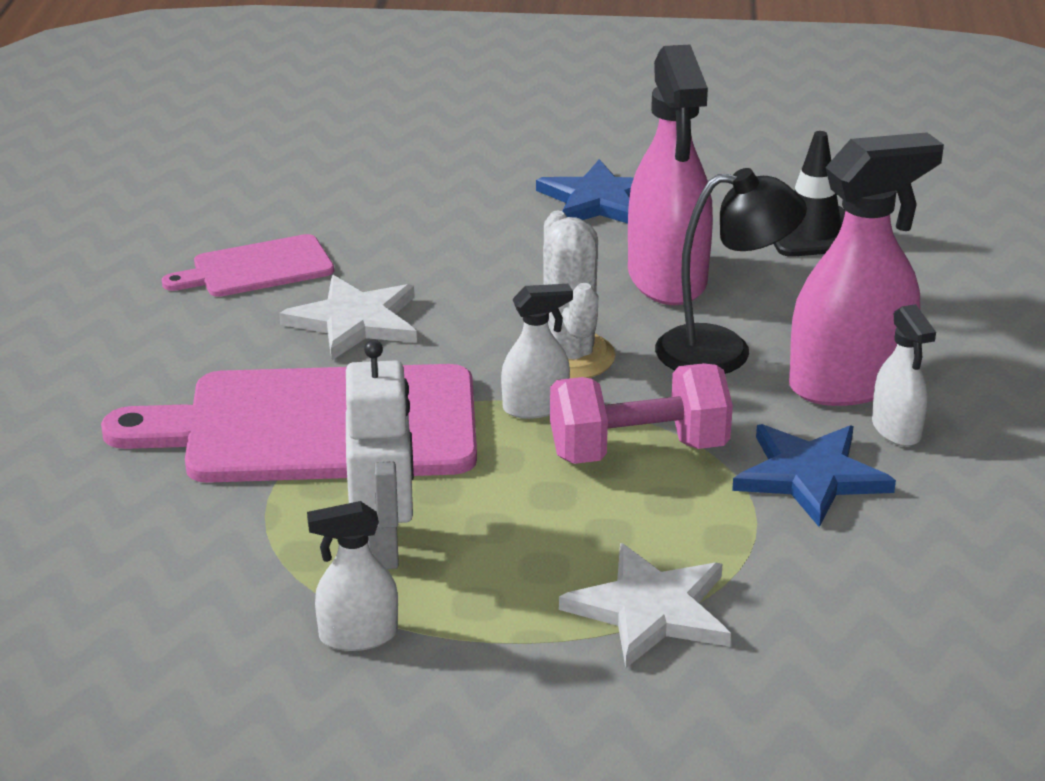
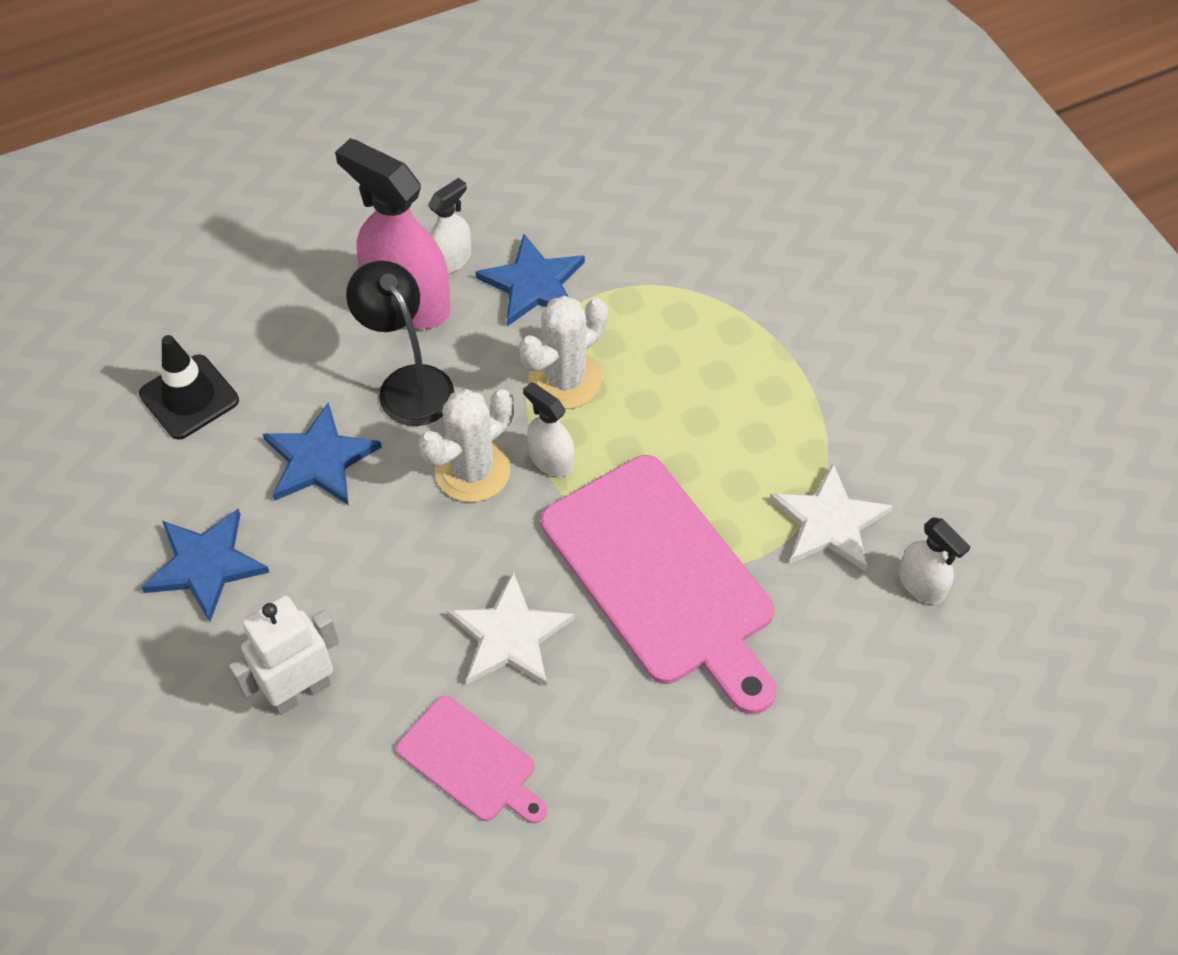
camera: 120 degrees left, 25 degrees up
(358, 635) = (846, 431): white spray bottle -> white spray bottle (922, 584)
(384, 546) = (759, 464): white robot -> white robot (300, 691)
(638, 451) = (565, 380): pink dumbbell -> white cactus
(650, 610) = (719, 308): white star -> white star (829, 522)
(667, 279) = (319, 459): pink spray bottle -> blue star

